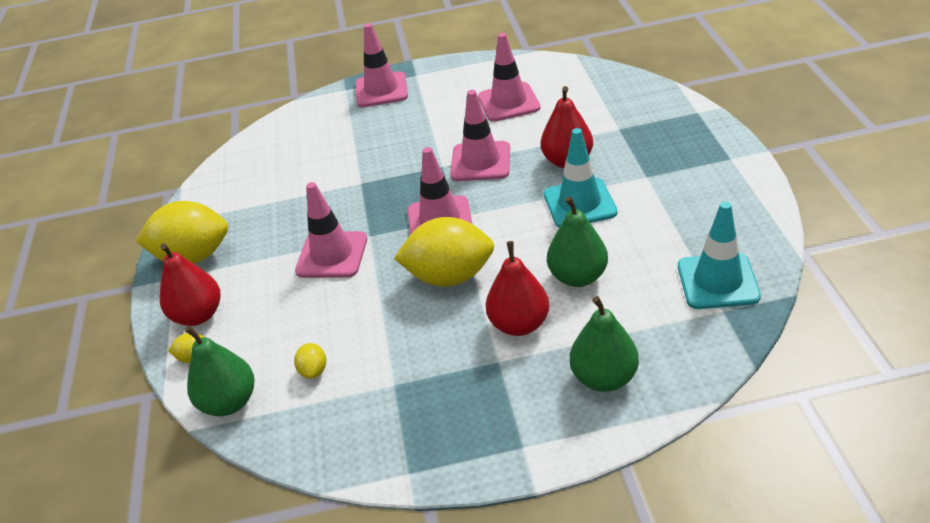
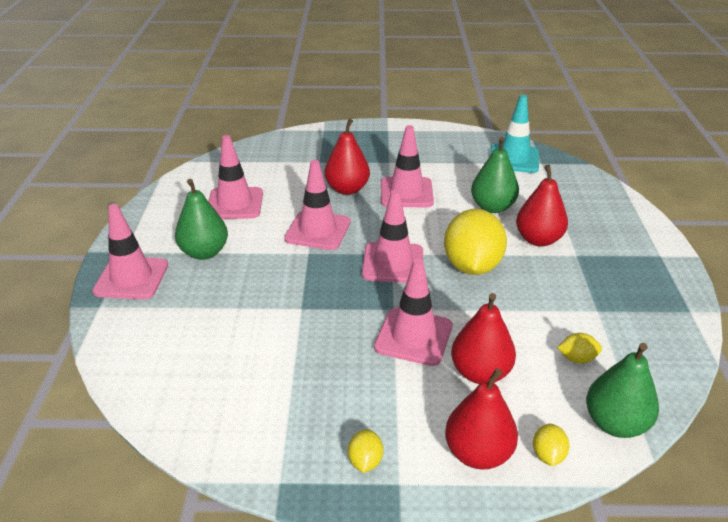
camera: 85 degrees left, 5 degrees down
(193, 256) = (365, 461): yellow lemon -> yellow lemon, size x0.43
(289, 304) = (480, 373): none -> red pear
(579, 203) = (406, 193): turquoise traffic cone -> pink traffic cone
(604, 378) = (597, 213): green pear -> green pear (204, 252)

